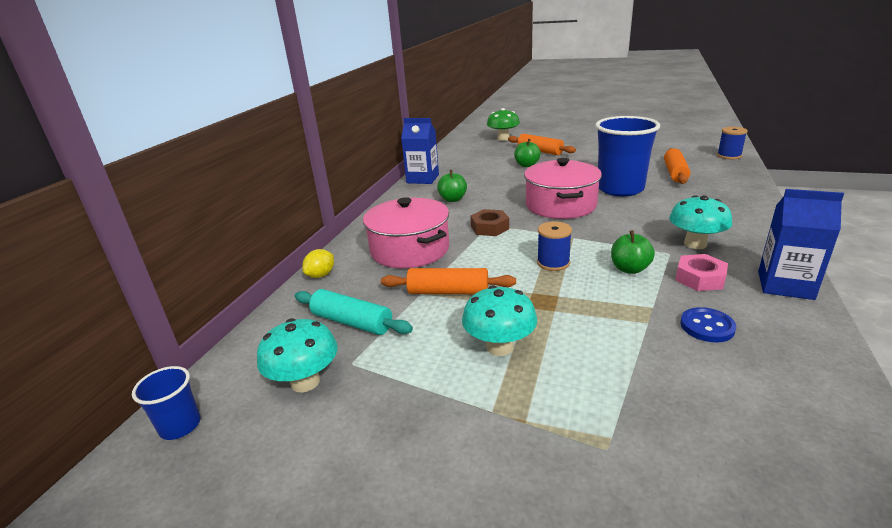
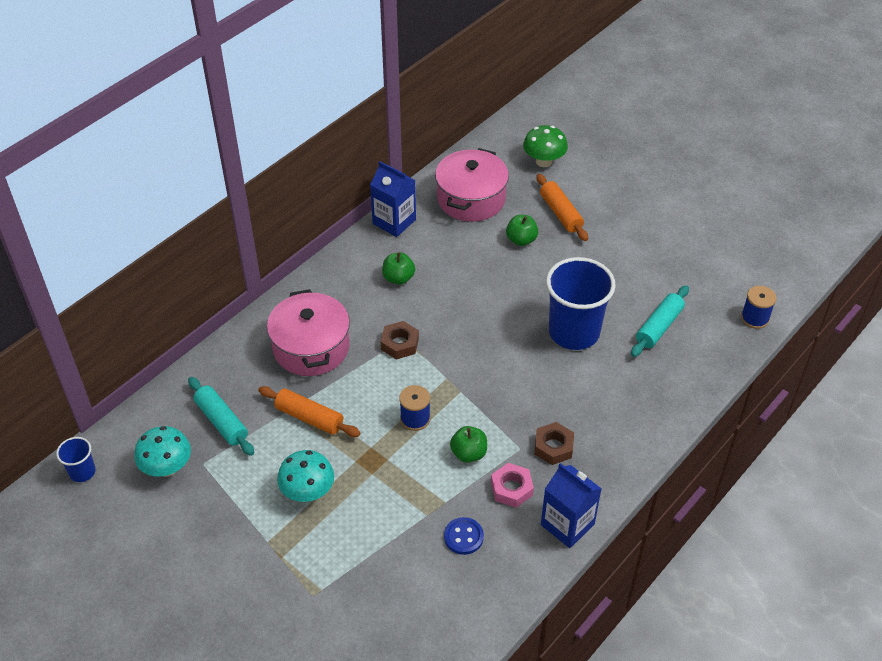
camera: 20 degrees right, 20 degrees up
(321, 275) = (223, 352): yellow lemon -> none
(560, 205) = (491, 335): pink pot -> pink pot (471, 199)
(675, 173) = (659, 327): orange rolling pin -> turquoise rolling pin
(695, 244) = (553, 447): turquoise mushroom -> brown nut

